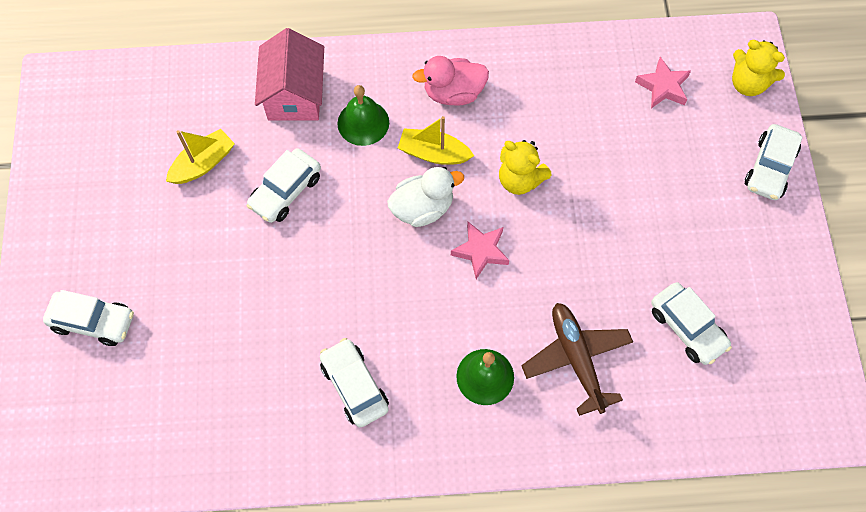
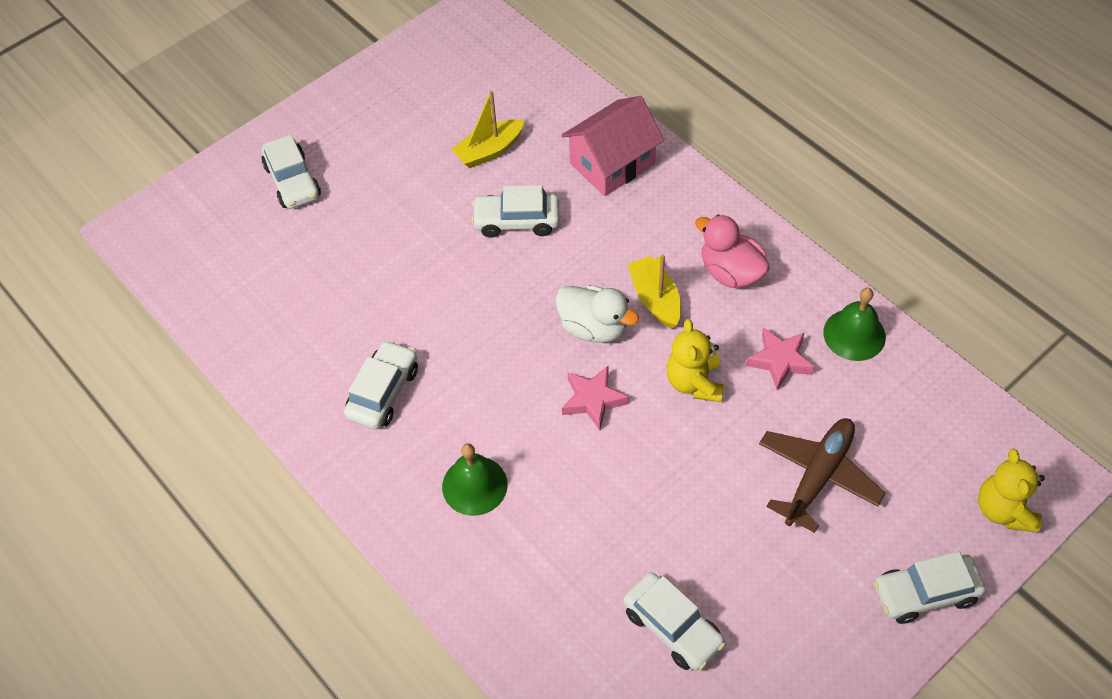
camera: 55 degrees right, 10 degrees down
(203, 163) = (489, 151): yellow boat -> yellow boat turned 135 degrees clockwise
(363, 122) = (634, 228): green bell -> green bell (854, 334)
(576, 359) = (555, 549): brown plane -> brown plane (818, 476)
(663, 87) = (917, 435): pink star -> pink star (780, 361)
(687, 328) = (672, 627): white car -> white car turned 60 degrees counterclockwise

